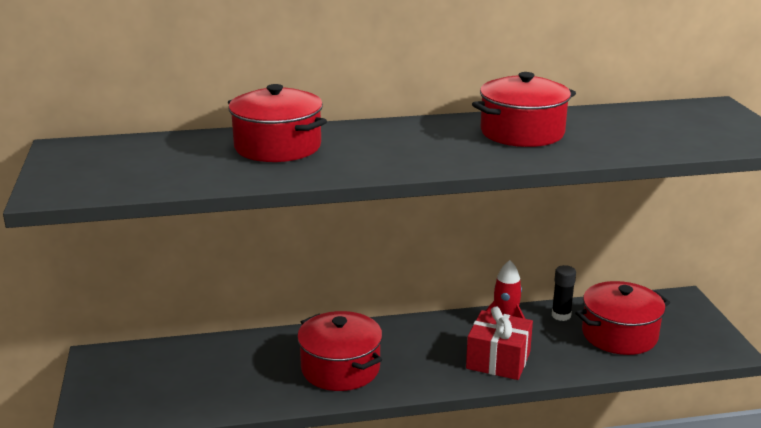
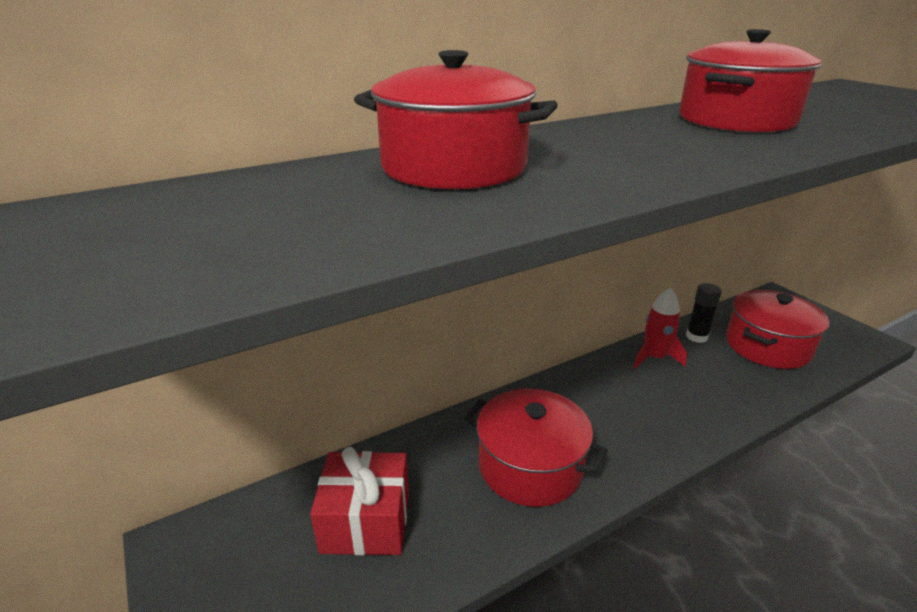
camera: 20 degrees left, 5 degrees up
(498, 360) = (689, 406): red gift -> red gift (366, 521)

